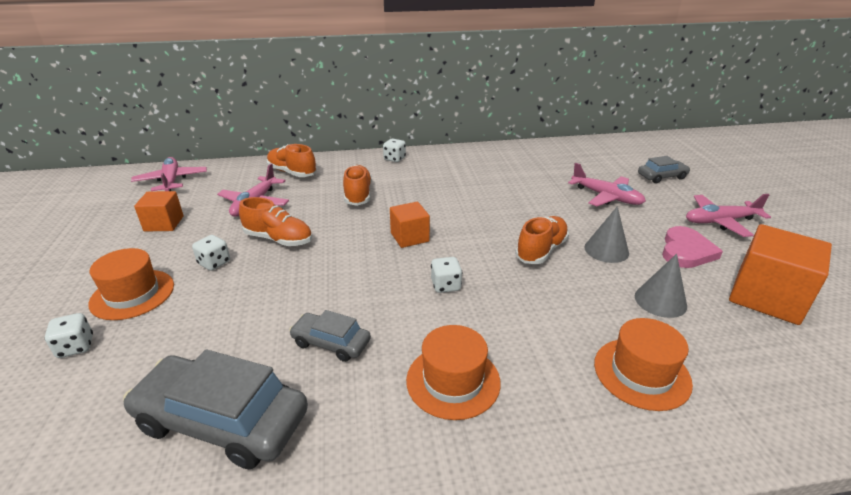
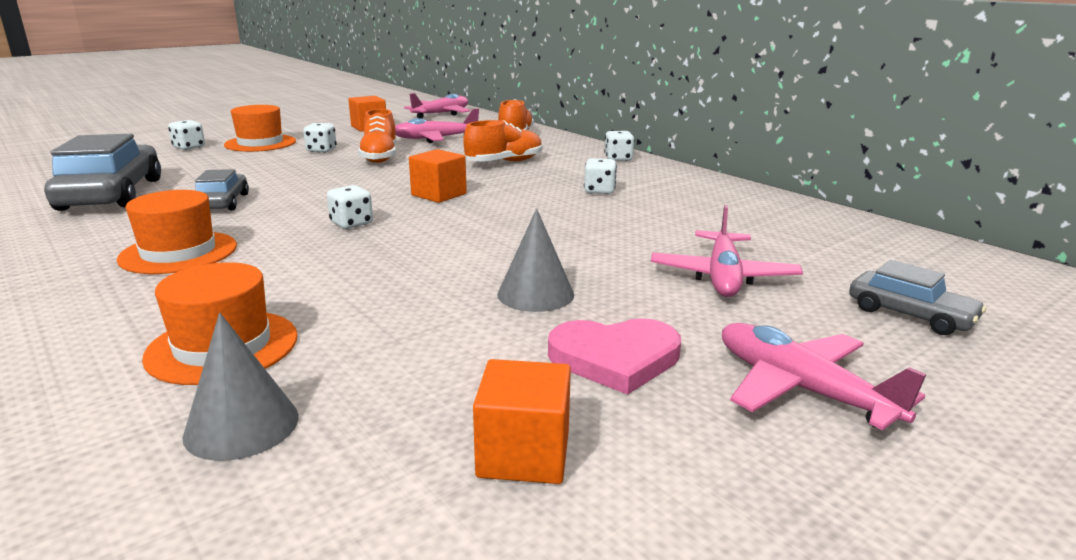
camera: 60 degrees right, 10 degrees down
(454, 184) = (599, 191): none -> white dice
(541, 250) = (483, 255): orange shoe -> none
(660, 301) = (419, 346): grey cone -> grey cone (242, 425)
(767, 297) = (523, 454): orange cube -> orange cube, size x0.59

